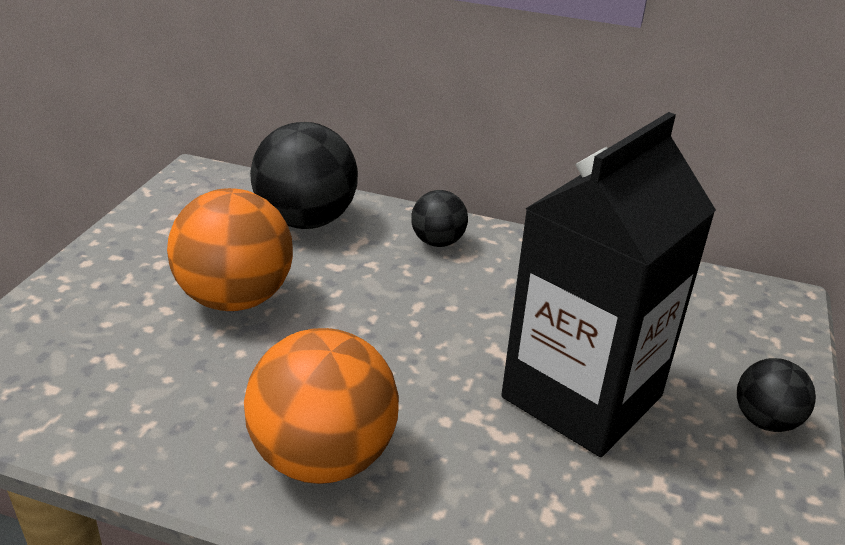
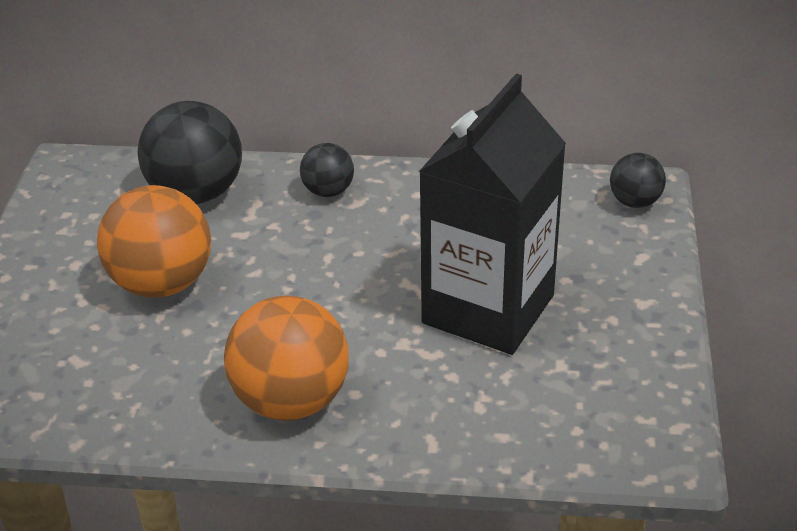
camera: 10 degrees left, 5 degrees up
(765, 421) = (639, 298): black ball -> black ball (635, 202)

